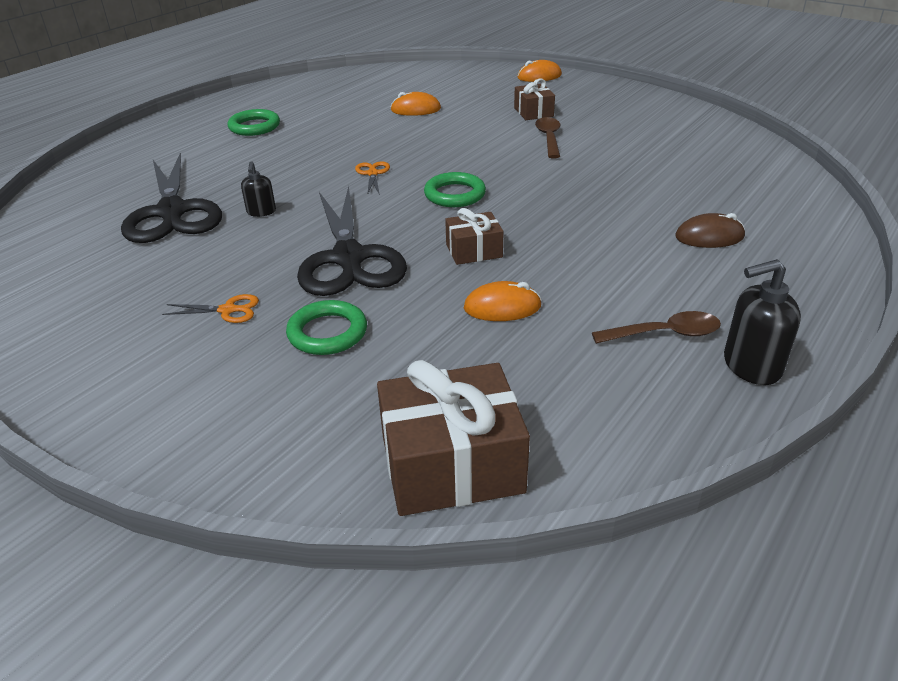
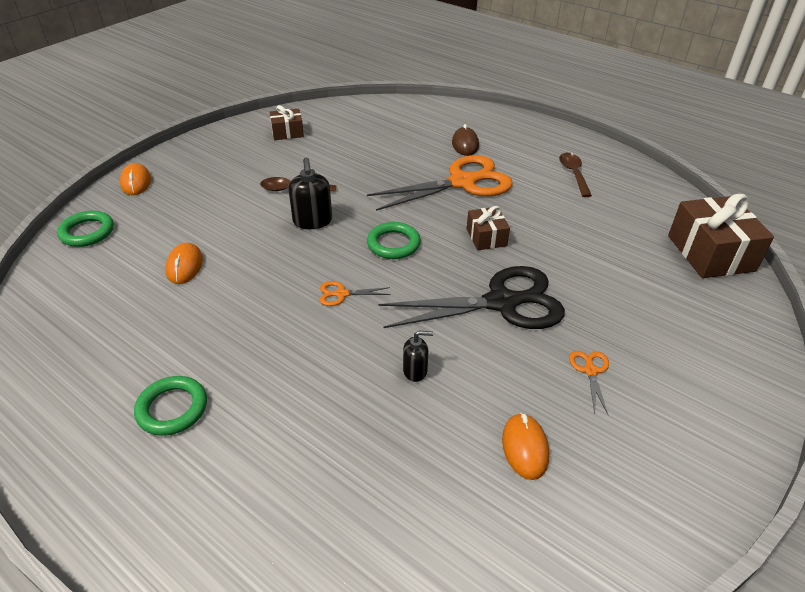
camera: 90 degrees left, 5 degrees up
(172, 212) = (411, 452): black scissors -> none
(327, 333) = (606, 308): green ring -> green ring (87, 232)
(502, 307) = (558, 228): orange mouse -> orange mouse (525, 448)
(533, 112) = (230, 192): brown gift -> brown gift (287, 132)
(599, 235) = (463, 182): none -> orange scissors
(751, 366) = (595, 154): black soap dispenser -> black soap dispenser (312, 221)

